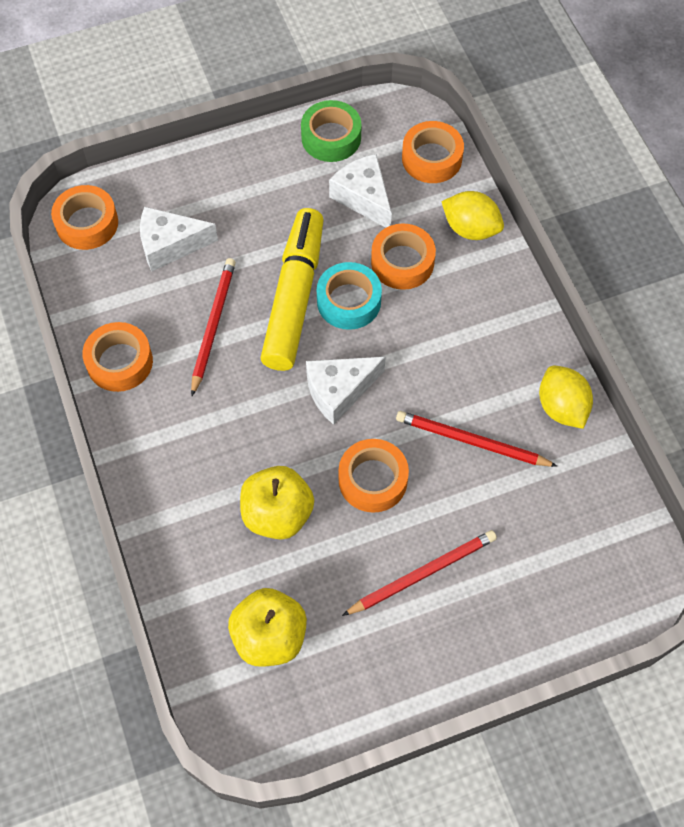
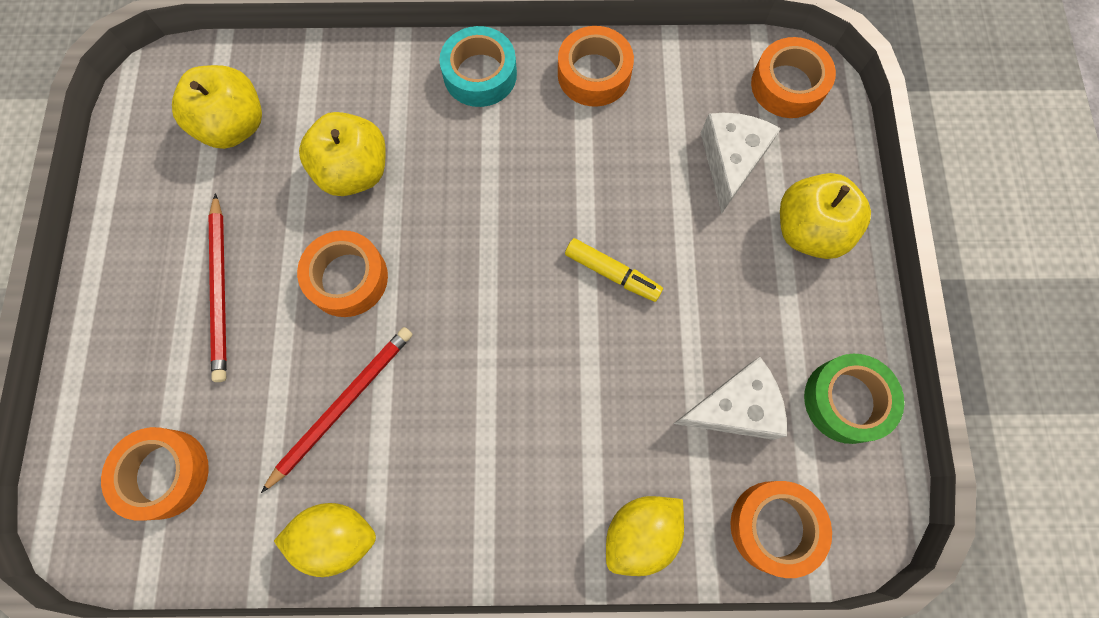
camera: 110 degrees right, 10 degrees up
(211, 183) = (809, 230): none -> yellow apple
(213, 326) = (605, 175): red pencil -> none
(294, 297) = (612, 273): yellow marker -> yellow marker, size x0.47
(339, 391) = (469, 280): white cheese -> none
(349, 301) = (584, 333): turquoise tape -> turquoise tape (480, 74)
(402, 262) = (618, 420): orange tape -> orange tape (164, 474)

